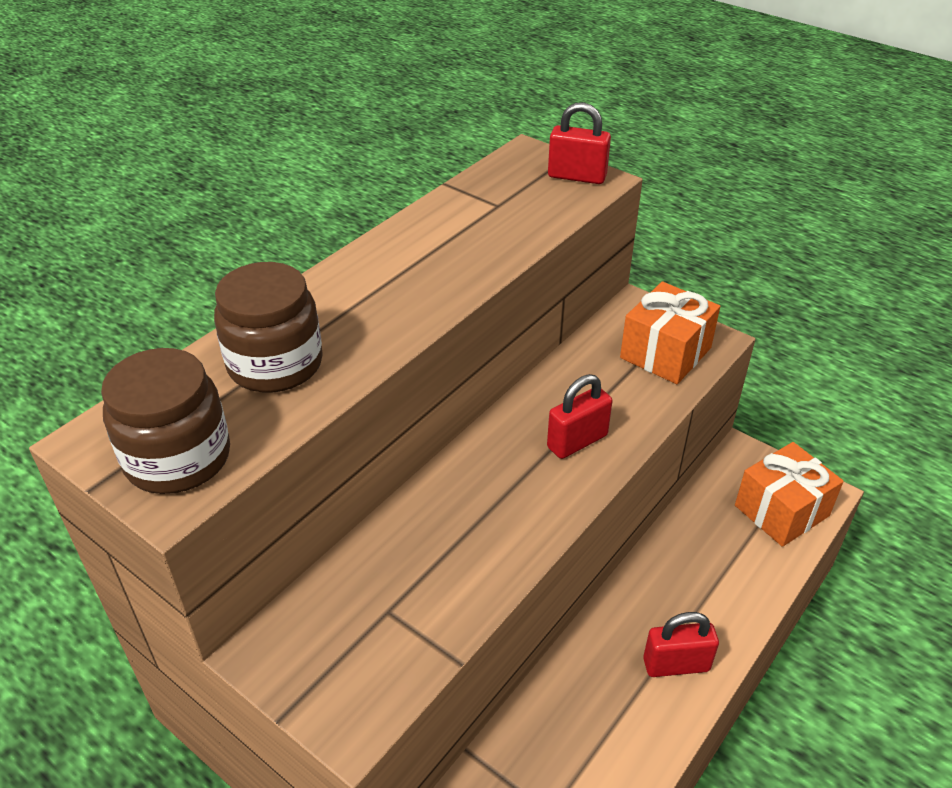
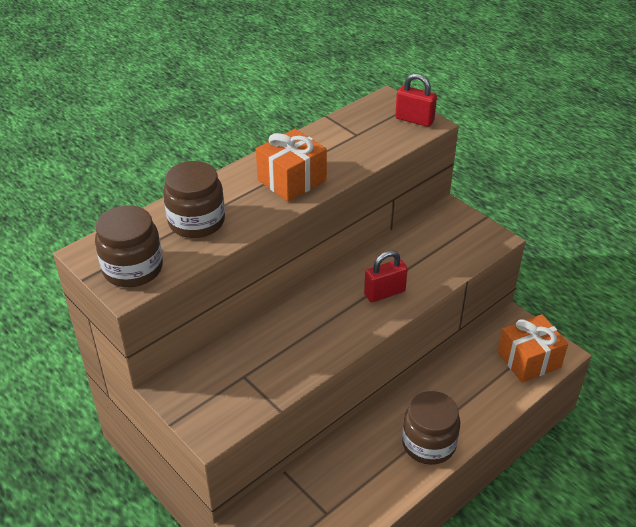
camera: 10 degrees right, 0 degrees up
(665, 353) = (460, 243): orange gift -> orange gift (292, 180)
(676, 665) = (428, 443): red padlock -> brown jar

